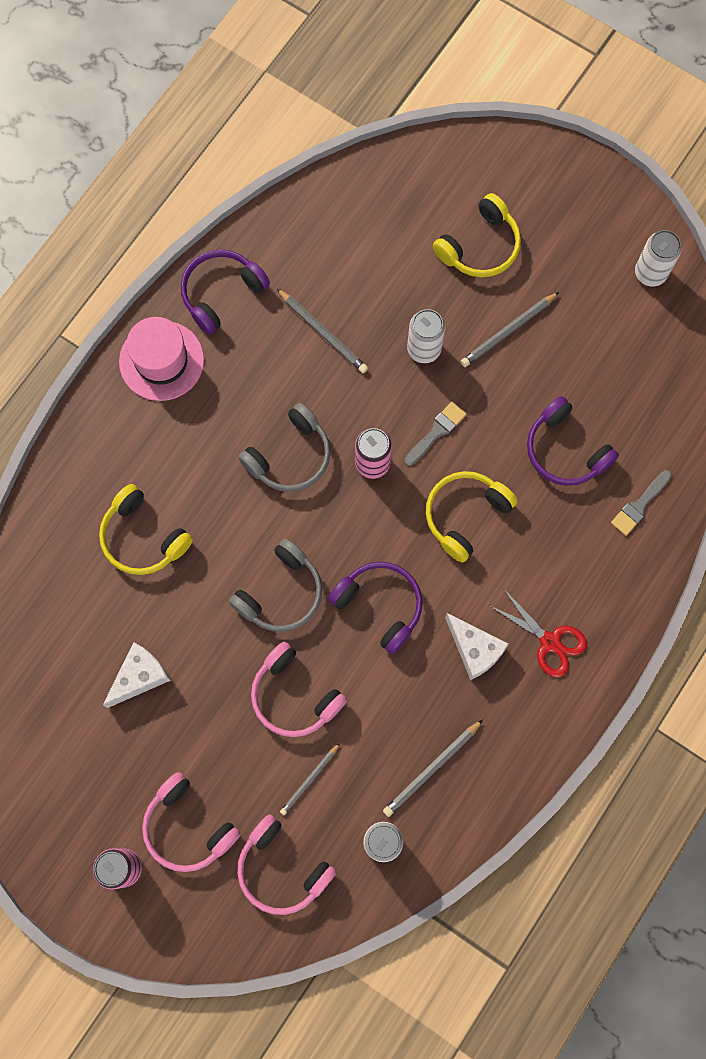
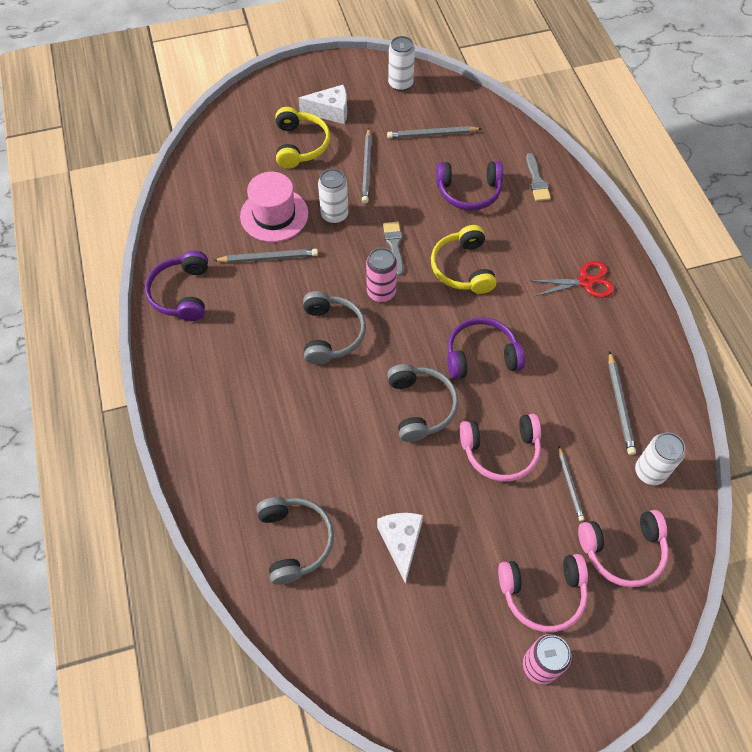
camera: 50 degrees left, 15 degrees down
(73, 590) = (295, 541): none -> grey headphones
(143, 537) = (301, 464): yellow headphones -> none
(161, 361) = (189, 360): pink hat -> pink hat (274, 215)
(474, 649) = (557, 324): white cheese -> white cheese (330, 112)
(609, 358) = (432, 134): none -> grey pencil

